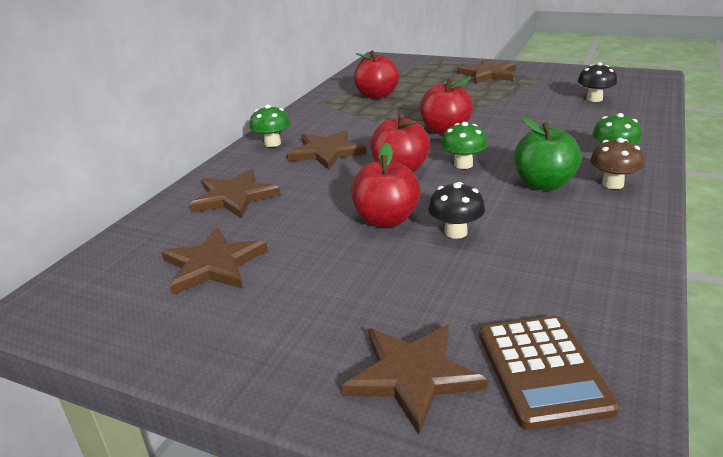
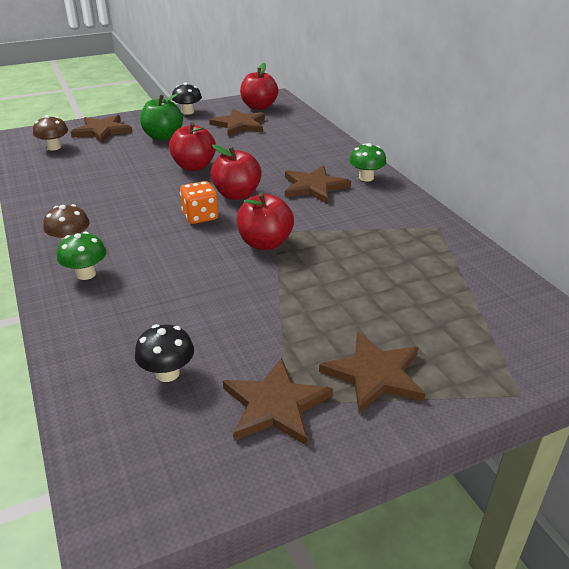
camera: 130 degrees right, 5 degrees up
(234, 197) = (300, 145): brown star -> brown star (275, 405)
(376, 95) = (413, 261): red apple -> red apple (259, 107)
(455, 232) = (146, 175): black mushroom -> black mushroom (188, 112)
(463, 164) = (200, 216): green mushroom -> orange dice
(543, 184) = (123, 224): green apple -> green apple (163, 137)
(543, 370) = (54, 147): brown calculator -> brown mushroom

